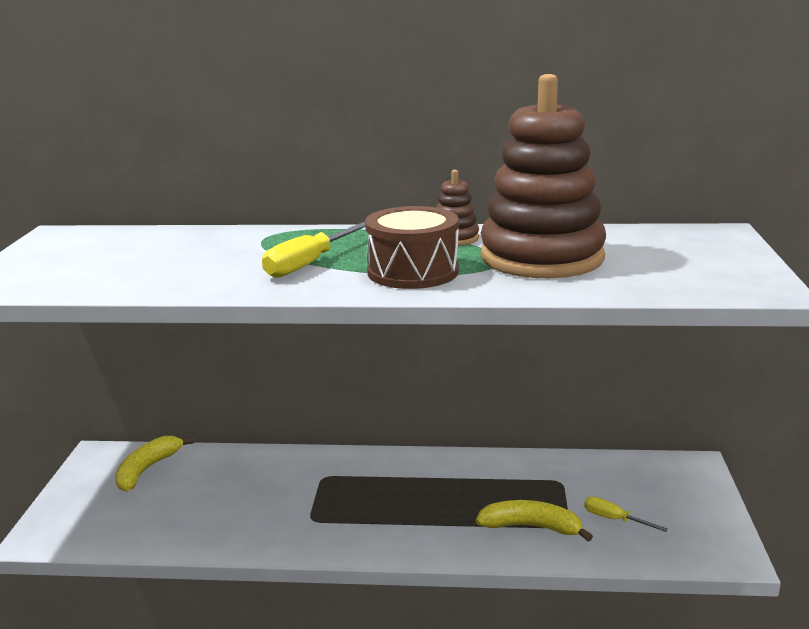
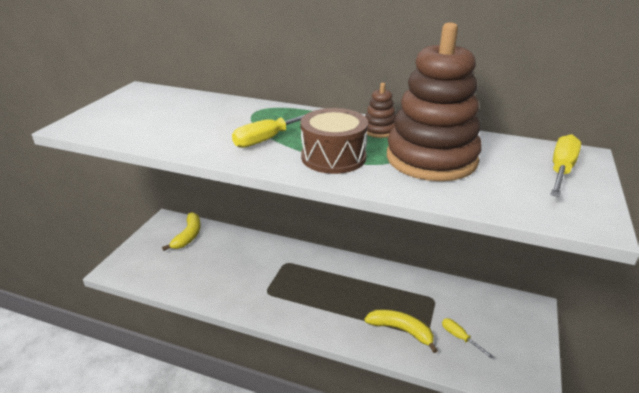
camera: 15 degrees right, 10 degrees up
(147, 469) = (188, 236): yellow banana -> yellow banana turned 150 degrees clockwise
(703, 249) = (561, 170): none -> yellow screwdriver

